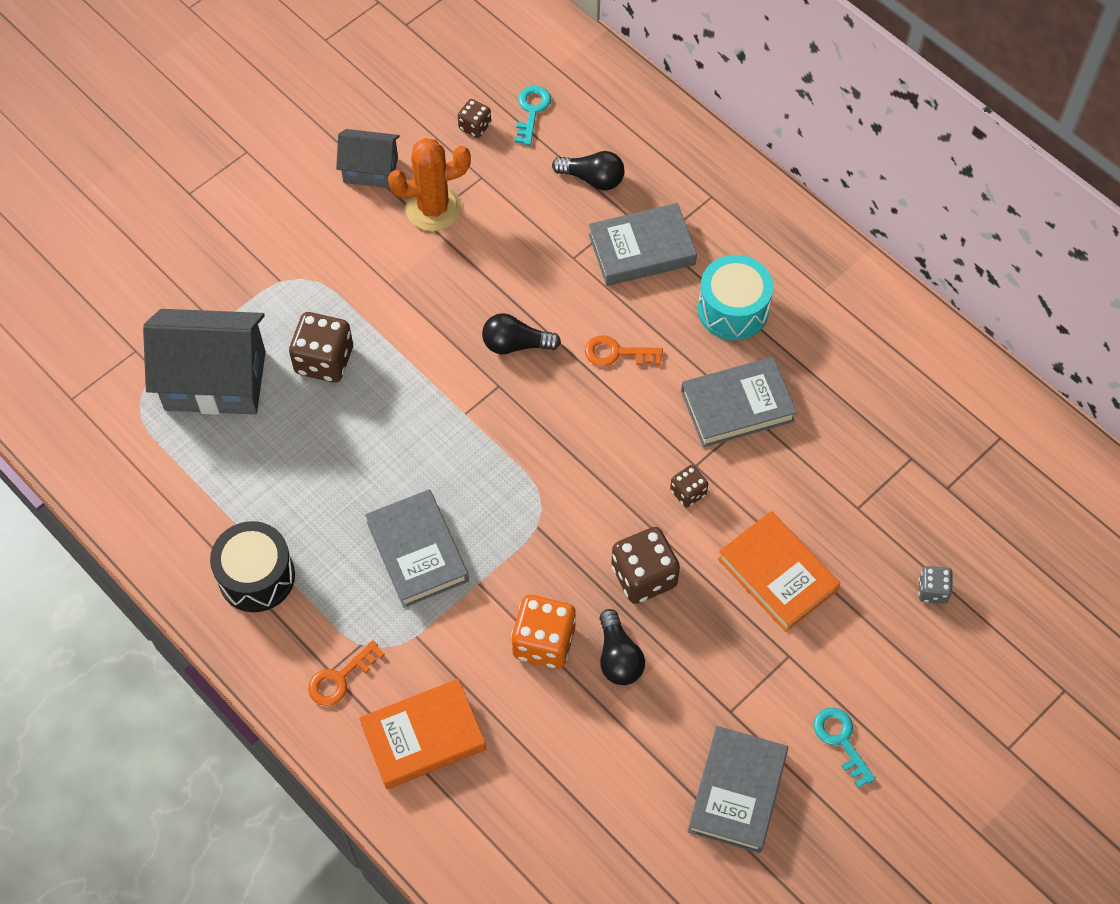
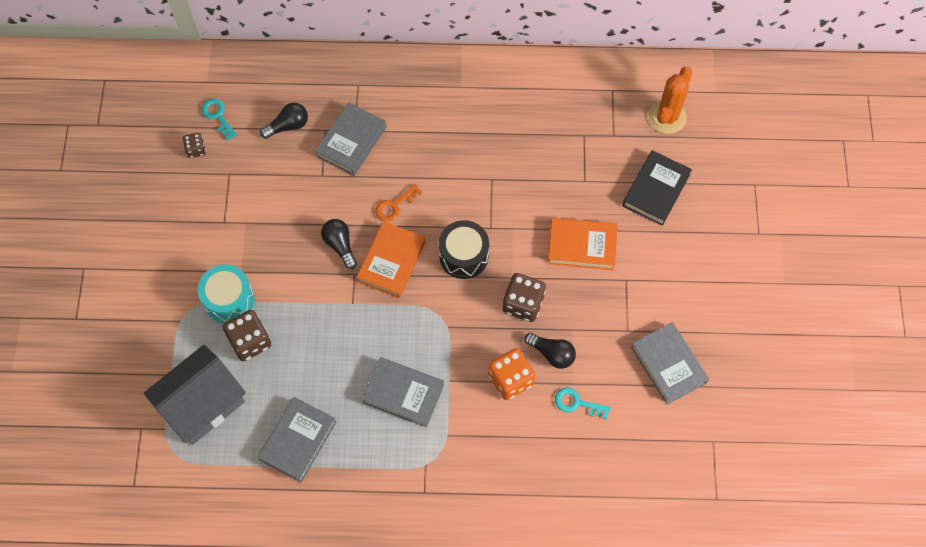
camera: 45 degrees left, 5 degrees up
(256, 576) = (336, 482): black drum -> black drum (463, 256)
(340, 678) = (433, 491): orange key -> none
(370, 170) = (164, 220): grey house -> none
(423, 737) = (503, 479): orange book -> orange book (391, 262)
(433, 208) = (221, 212): orange cactus -> orange cactus (667, 117)
(516, 344) = (340, 245): black light bulb -> black light bulb turned 105 degrees clockwise
(688, 492) = (501, 244): brown dice -> none
(733, 309) = (428, 134): turquoise drum -> turquoise drum (229, 300)
(737, 406) = (479, 181): grey book -> grey book (298, 441)
(841, 741) = (687, 297): turquoise key -> turquoise key (577, 403)
(932, 591) = (656, 190): grey dice -> black book

